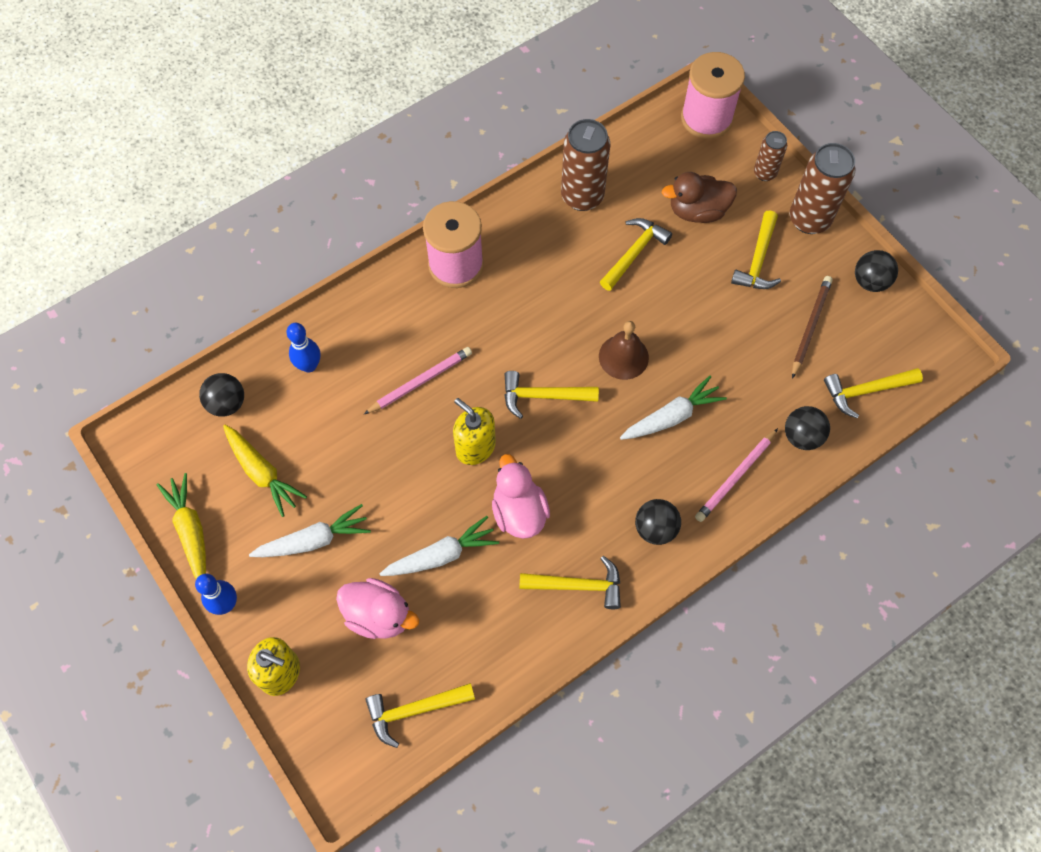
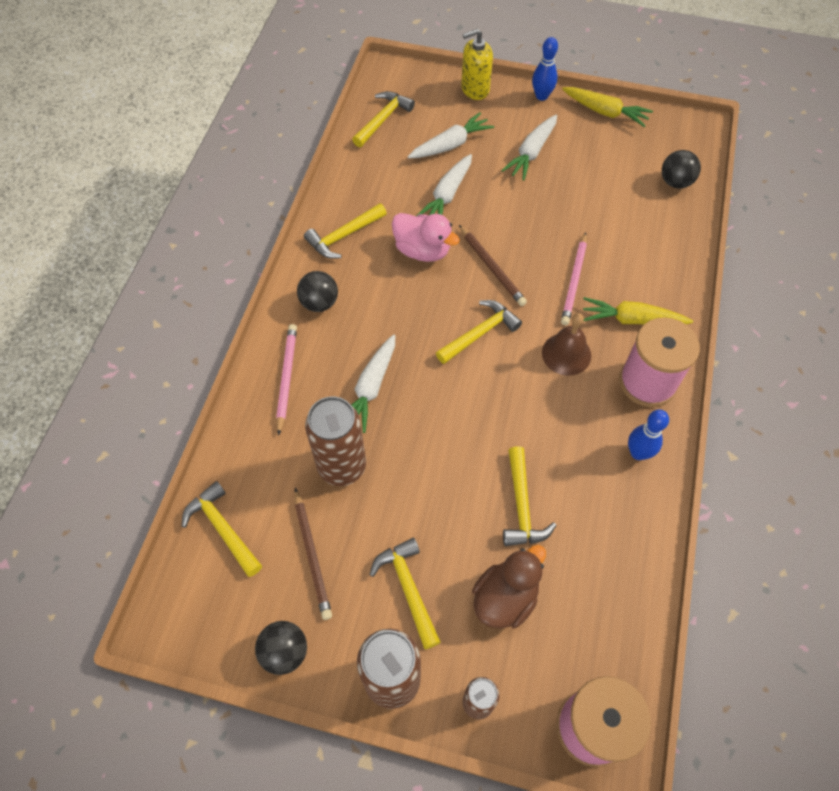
camera: 140 degrees right, 5 degrees down
(262, 473) = (604, 163): yellow carrot -> yellow carrot (632, 320)
(309, 365) = (657, 238): blue bowling pin -> blue bowling pin (638, 453)
(379, 615) = (450, 145): pink duck -> white carrot
(475, 447) = (491, 267): yellow soap dispenser -> brown pencil
(582, 196) = (617, 526): brown can -> brown can (342, 466)
(623, 357) = (448, 406): brown bell -> brown bell (566, 354)
(802, 436) = (254, 447): black ball -> none
(866, 391) = (222, 528): yellow hammer -> yellow hammer turned 75 degrees counterclockwise

